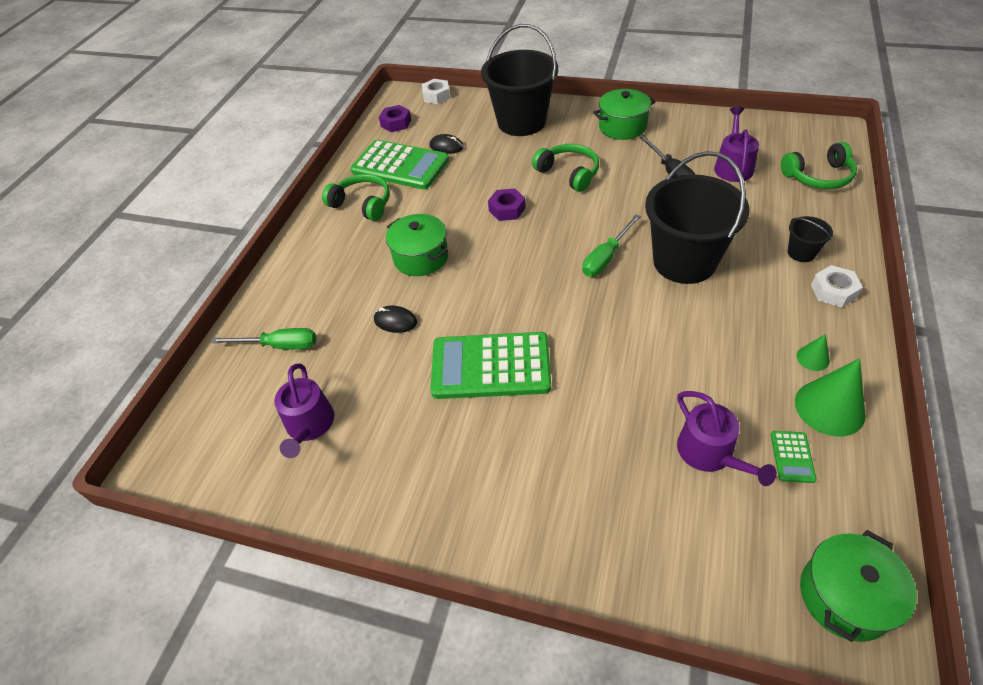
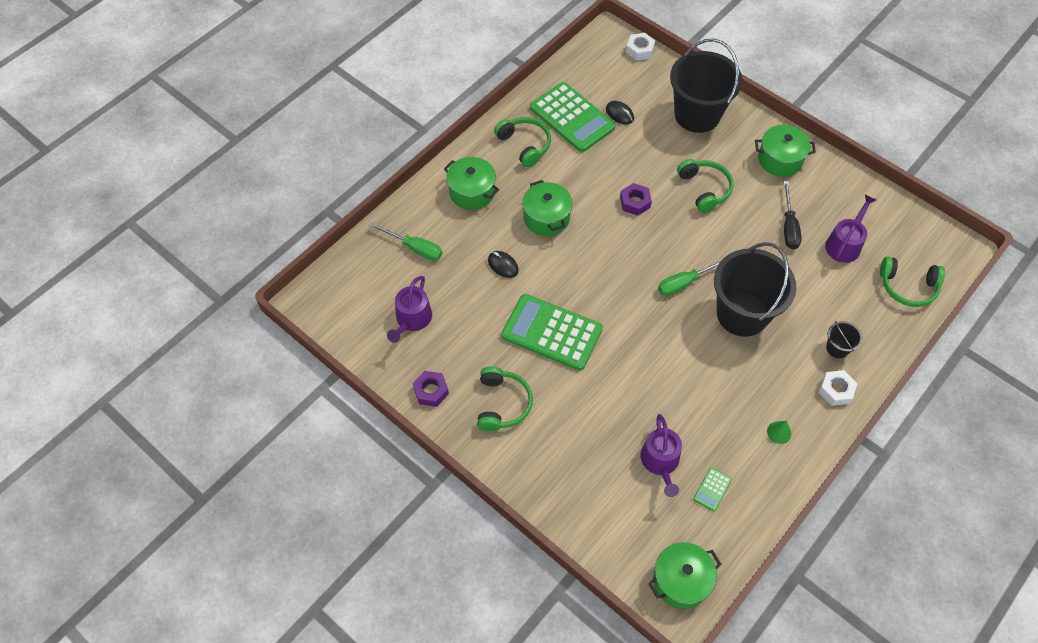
camera: 20 degrees right, 10 degrees up
(324, 266) = (472, 192): none -> green pot
(396, 123) = (590, 67): purple nut -> purple nut (431, 391)
(475, 474) = (502, 404): none -> green headphones
(829, 408) = (762, 471): green cone -> none

